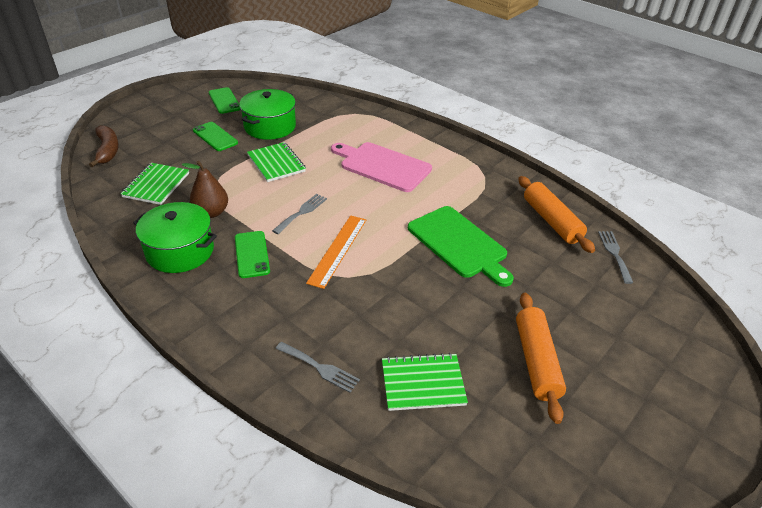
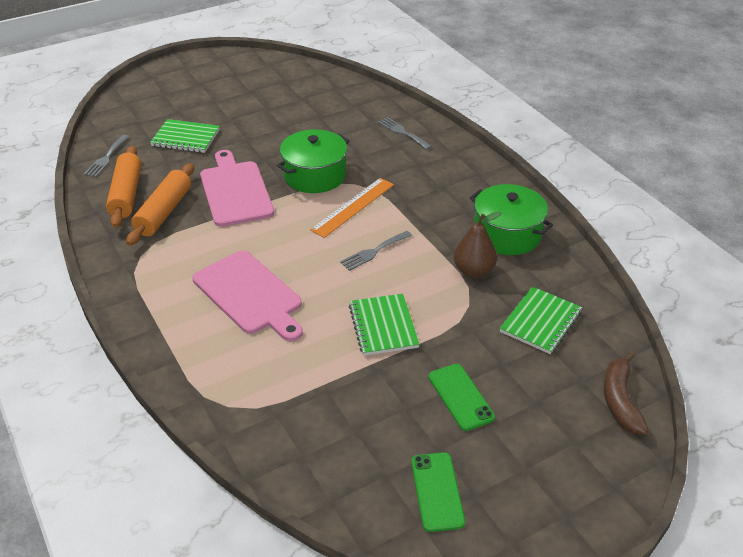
camera: 160 degrees left, 0 degrees up
(251, 254) = (437, 218): green phone -> none
(270, 126) = (373, 402): green pot -> green pot (315, 175)
(423, 383) = (336, 113): green notebook -> green notebook (186, 138)
(459, 244) = (235, 191): green cutting board -> pink cutting board
(536, 361) = (249, 110): orange rolling pin -> orange rolling pin (164, 212)

